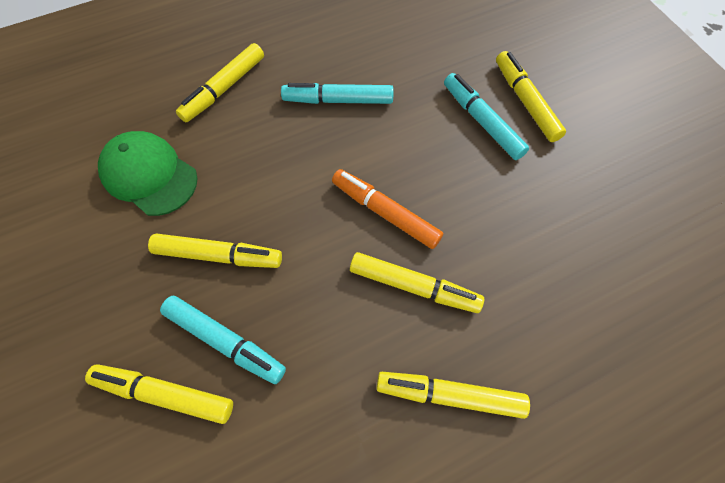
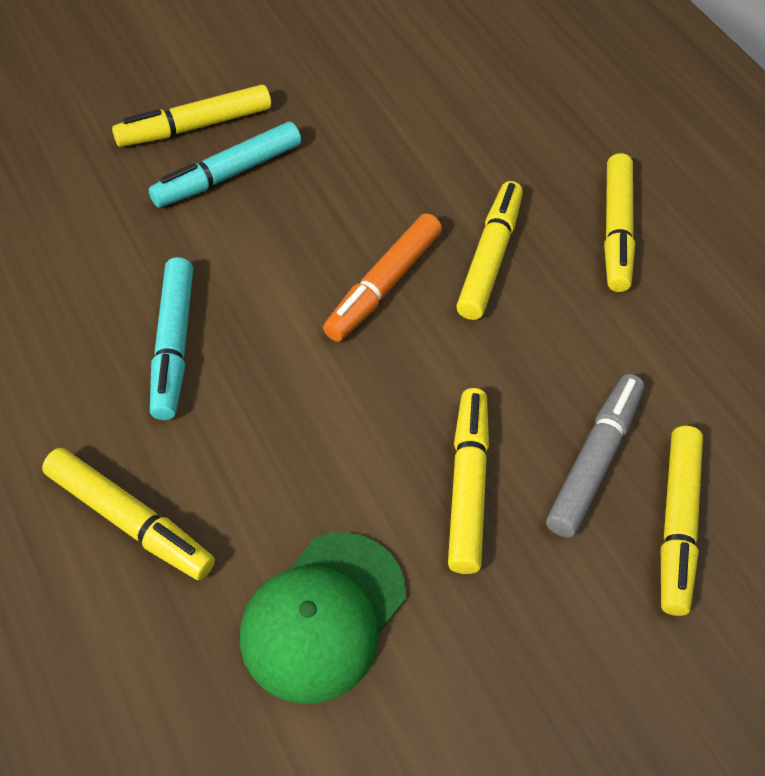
camera: 95 degrees left, 10 degrees down
(225, 341) = (594, 461): turquoise marker -> grey marker

